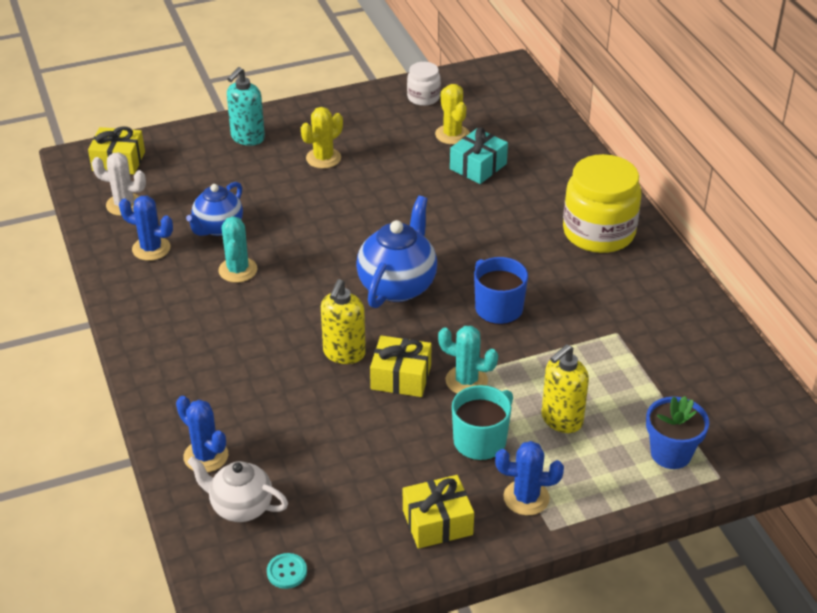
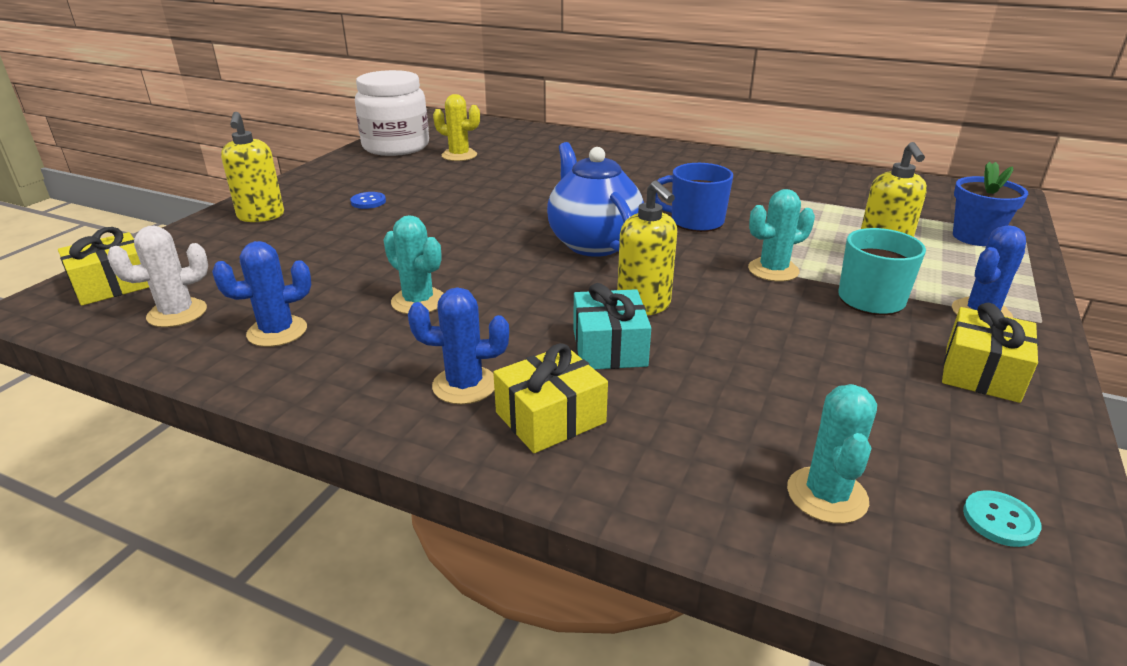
camera: 45 degrees left, 10 degrees down
(206, 456) = (692, 474): blue cactus -> blue cactus (464, 385)
(218, 228) = (337, 282): blue teapot -> none
(240, 507) = (827, 495): white teapot -> turquoise cactus
(247, 138) = (261, 216): turquoise soap dispenser -> yellow soap dispenser
(323, 158) = (368, 202): yellow cactus -> blue button
(401, 377) = (724, 295): yellow gift -> yellow gift (550, 417)
(423, 97) = (396, 146): white jar -> white jar, size x1.96
(478, 166) = (514, 162): turquoise gift -> turquoise gift (609, 347)
(598, 232) = (668, 161): yellow jar -> none

